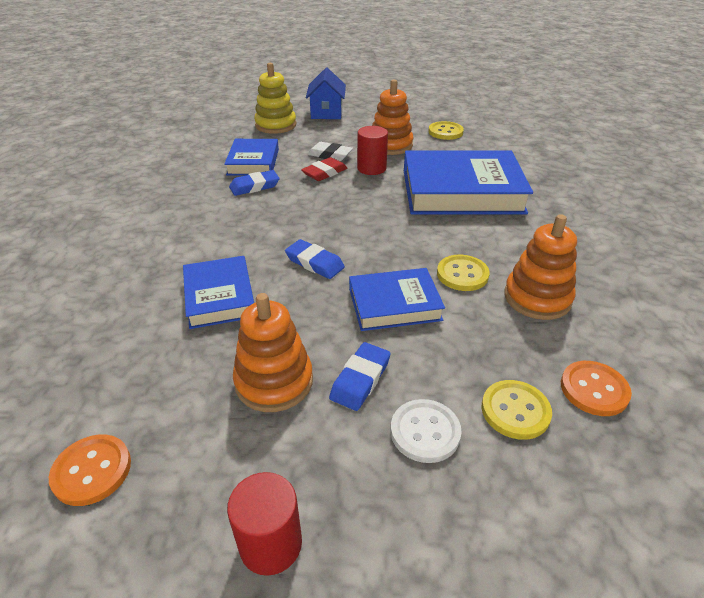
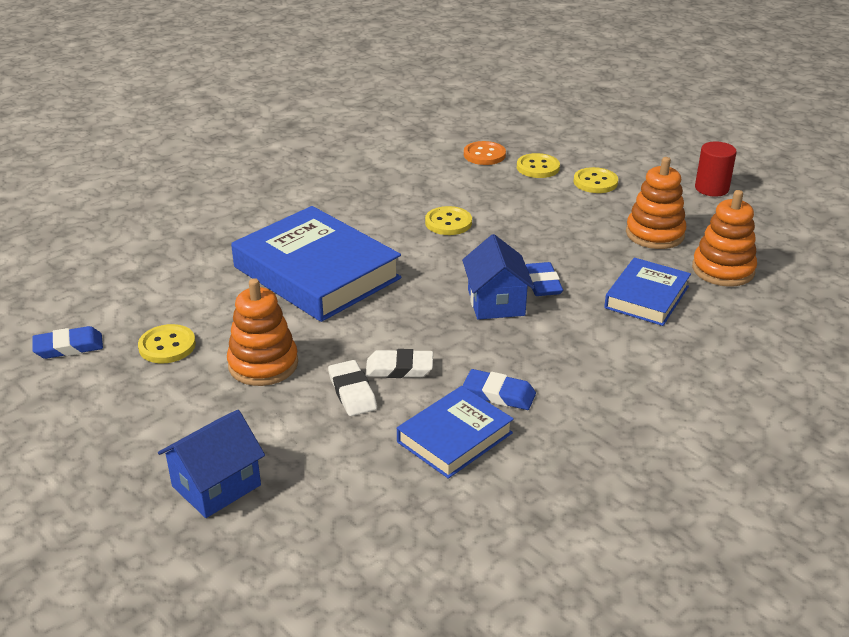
camera: 135 degrees left, 5 degrees down
(92, 471) = (791, 247): orange button -> none
(276, 125) = (328, 503): yellow stacking toy -> none
(325, 173) = (399, 368): red eraser -> white eraser
(327, 231) = (496, 302): none -> blue house
(360, 379) = (601, 212): blue eraser -> blue eraser (69, 347)
(371, 168) = (343, 345): red cylinder -> none
(394, 304) = (525, 231): blue book -> none
(425, 432) = (595, 182): white button -> yellow button
(537, 298) = (429, 191): orange stacking toy -> orange stacking toy (723, 270)

